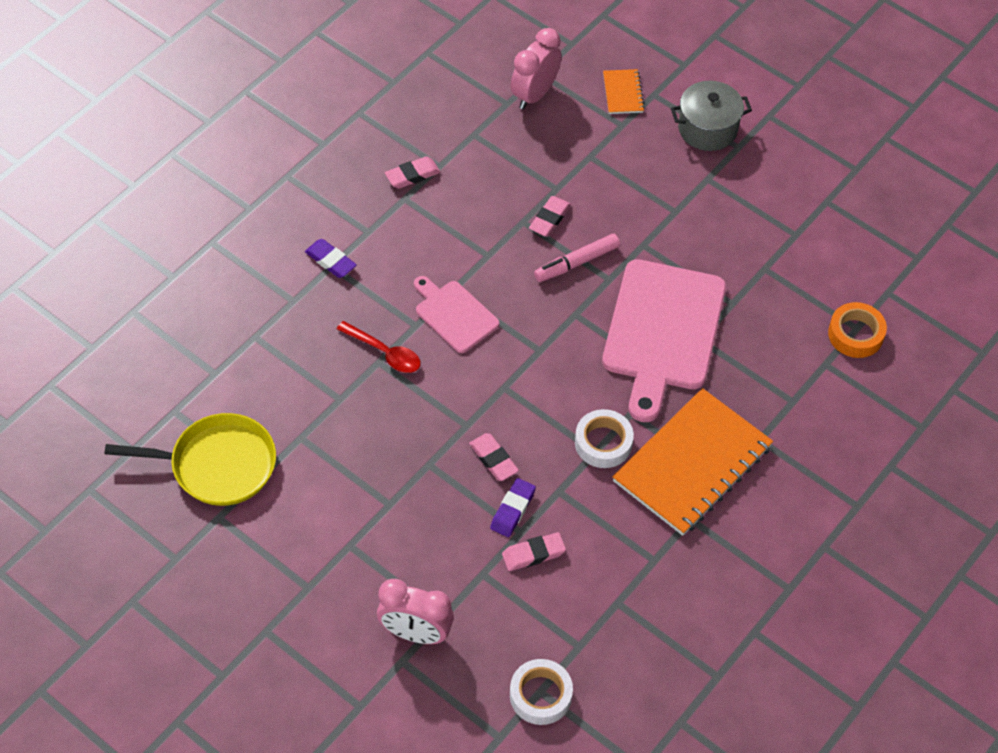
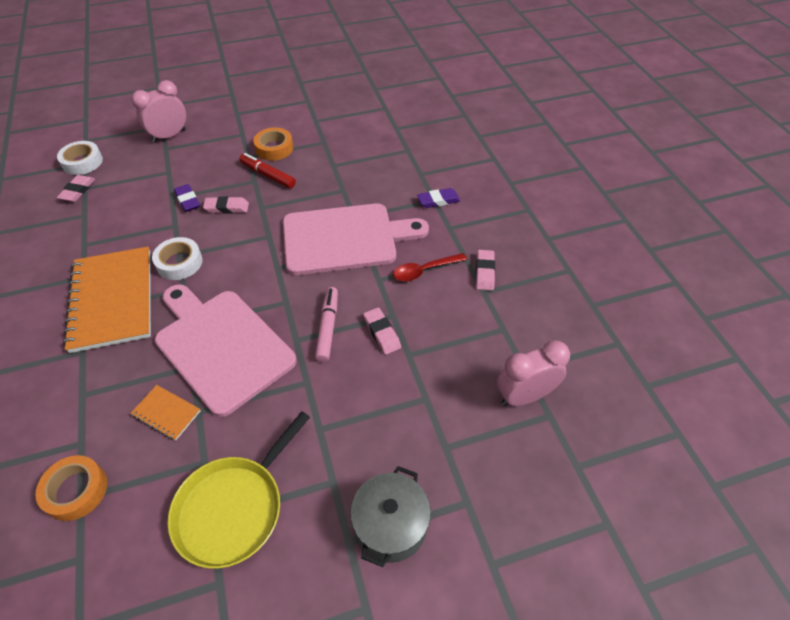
camera: 125 degrees right, 5 degrees down
(218, 465) = (337, 110): yellow pan -> yellow pan (233, 508)
(353, 485) = (274, 148): none -> orange tape
(384, 352) = (347, 195): red spoon -> red spoon (424, 270)
(408, 456) = (268, 175): none -> red marker
(454, 314) = (345, 238): pink cutting board -> pink cutting board, size x1.88
(533, 554) = (153, 196): pink eraser -> pink eraser (78, 191)
(534, 94) = (524, 396): pink clock -> pink clock turned 90 degrees counterclockwise
(623, 93) = (485, 473): orange notebook -> orange notebook (166, 413)

